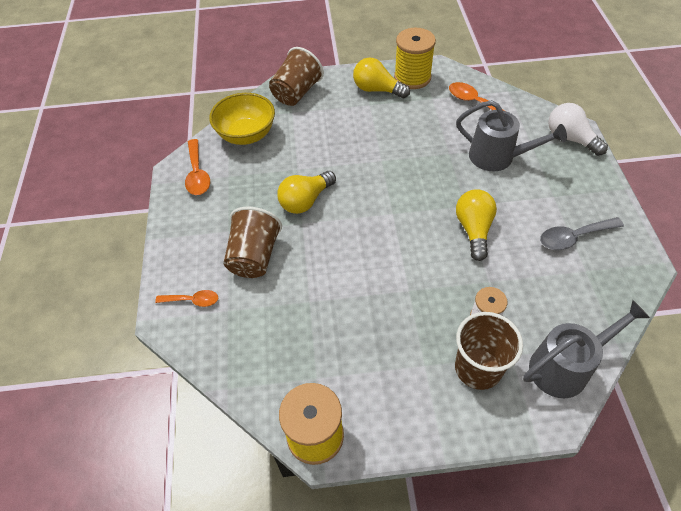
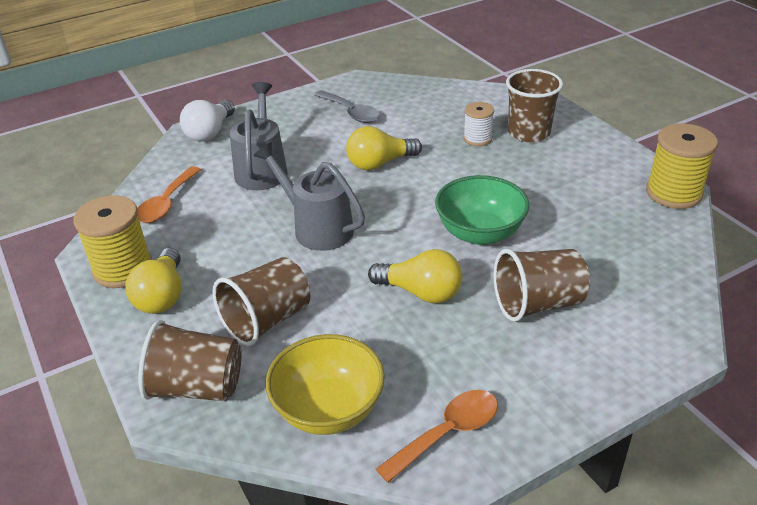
camera: 115 degrees left, 15 degrees down
(192, 300) = (641, 331): orange spoon -> none
(328, 126) = (267, 320): none -> brown cup
(345, 257) = (480, 233): none -> green bowl
(566, 366) = (488, 98): grey watering can -> grey watering can (316, 227)

